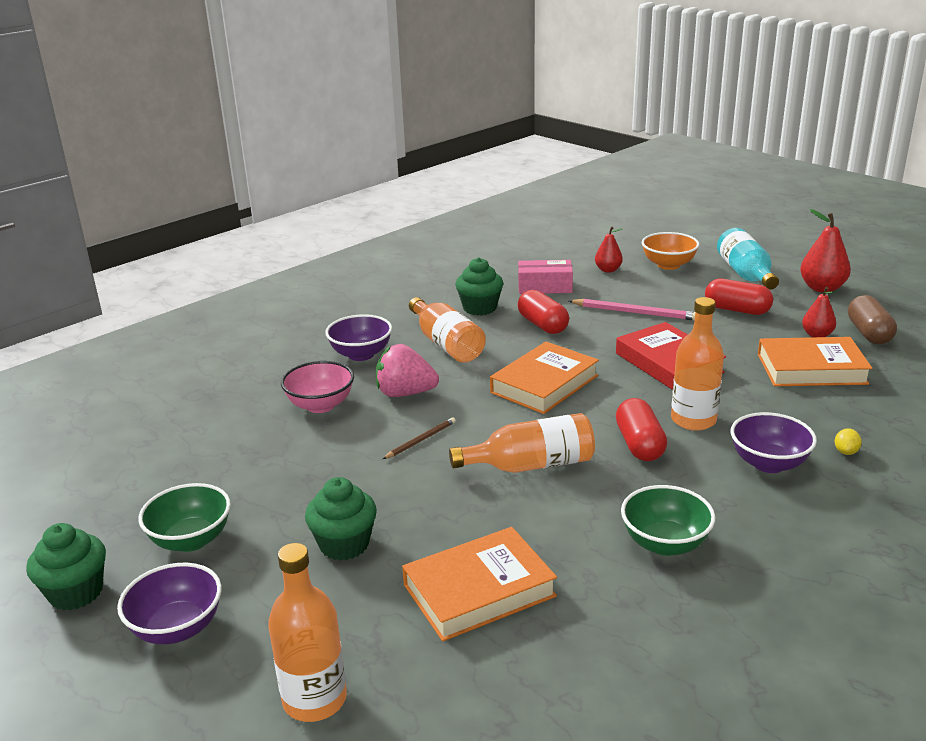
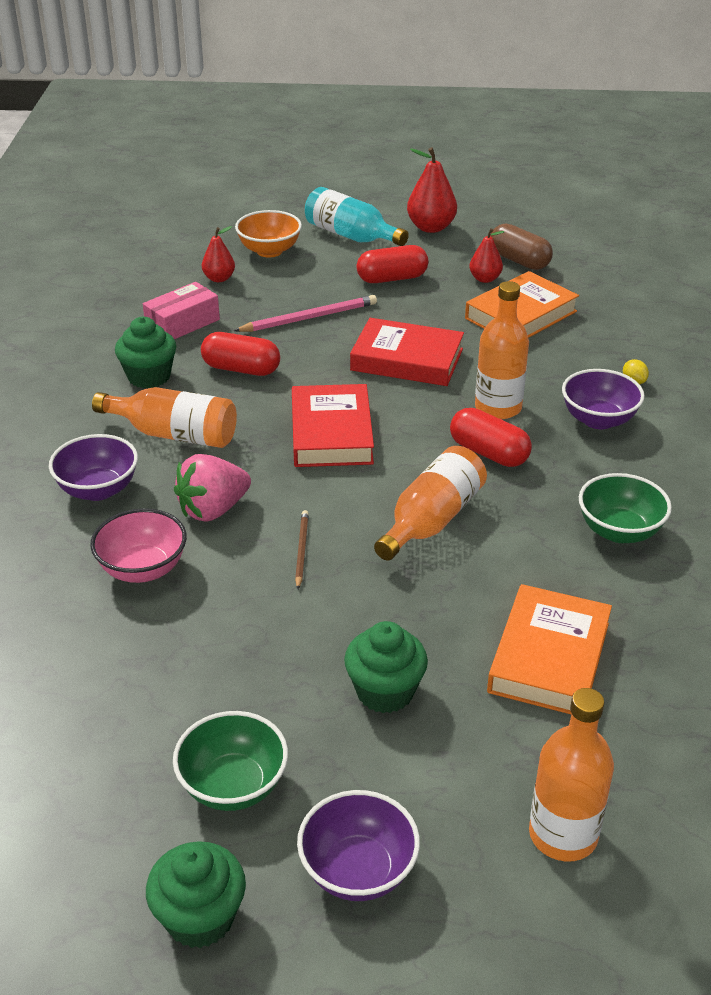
camera: 45 degrees left, 10 degrees up
(544, 384) = (331, 433): orange book -> red book

